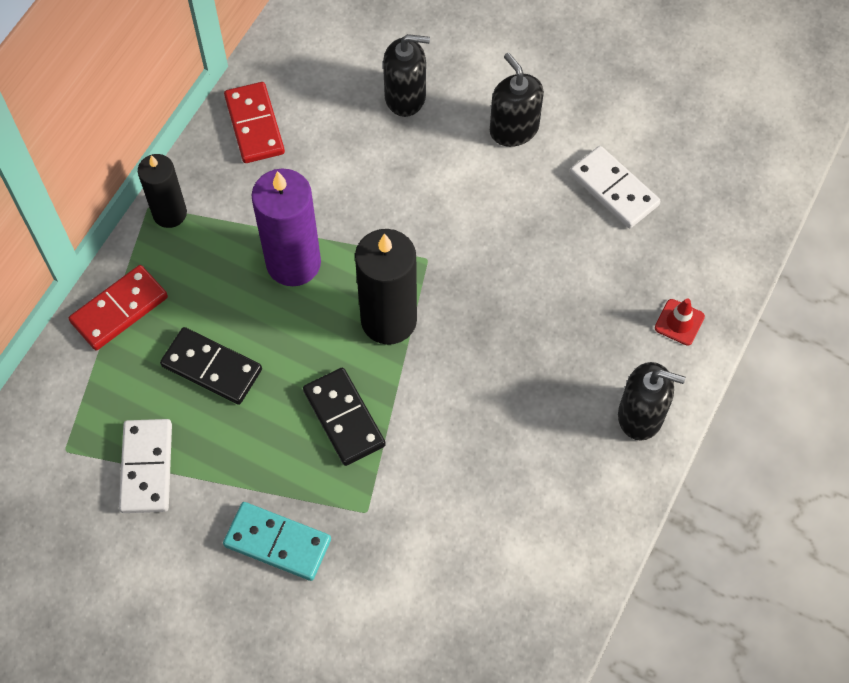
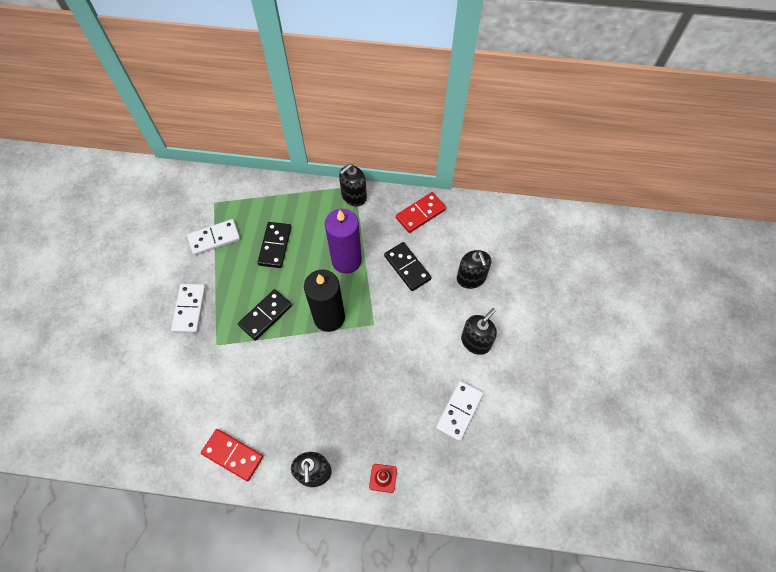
camera: 70 degrees right, 0 degrees up
(119, 309) = (293, 195): red domino -> red domino (233, 455)
(170, 213) = (354, 196): black candle -> black soap dispenser
(277, 543) = (189, 309): turquoise domino -> white domino
(347, 178) = (407, 267): none -> black domino

